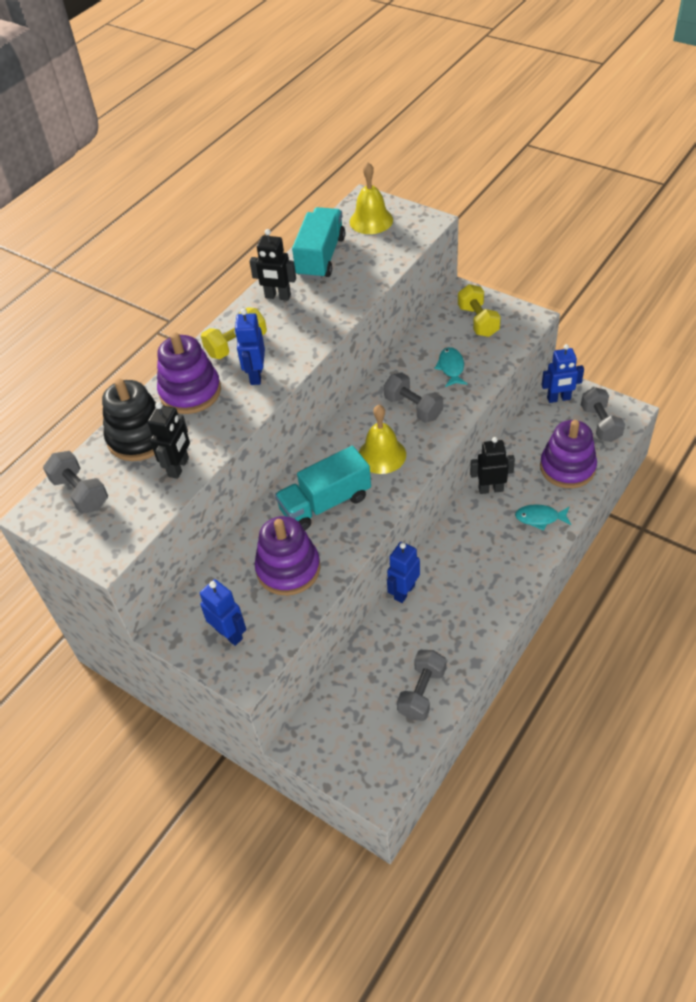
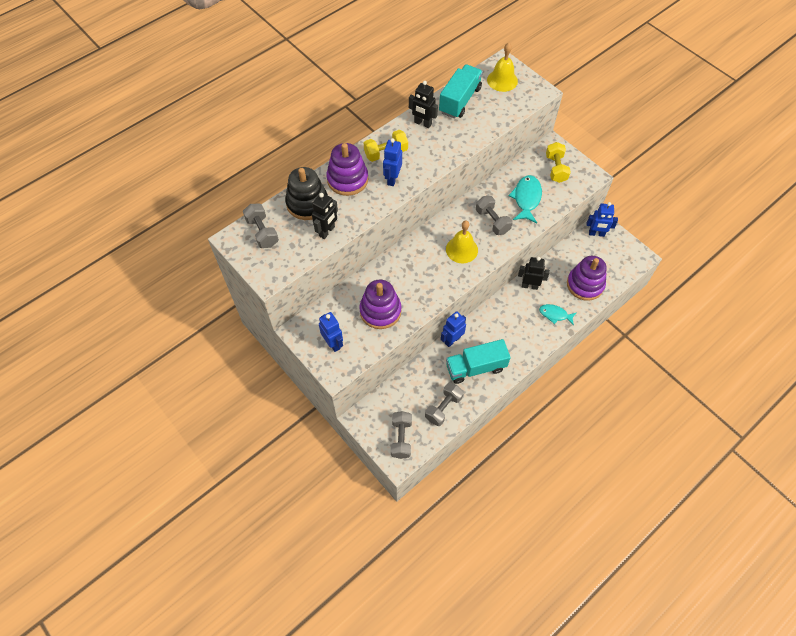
camera: 10 degrees right, 10 degrees up
(325, 503) = (416, 273): turquoise truck -> turquoise truck (475, 367)
(451, 368) = (526, 199): turquoise fish -> turquoise fish, size x1.57
(600, 424) = (618, 259): grey dumbbell -> grey dumbbell (401, 438)

